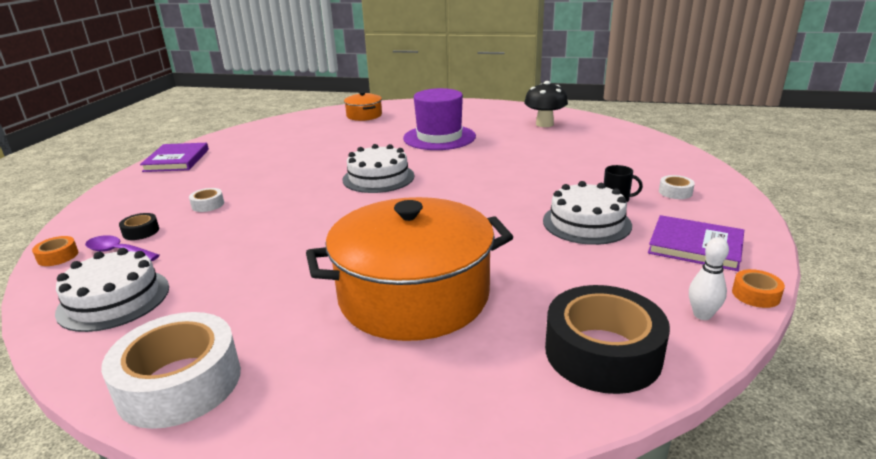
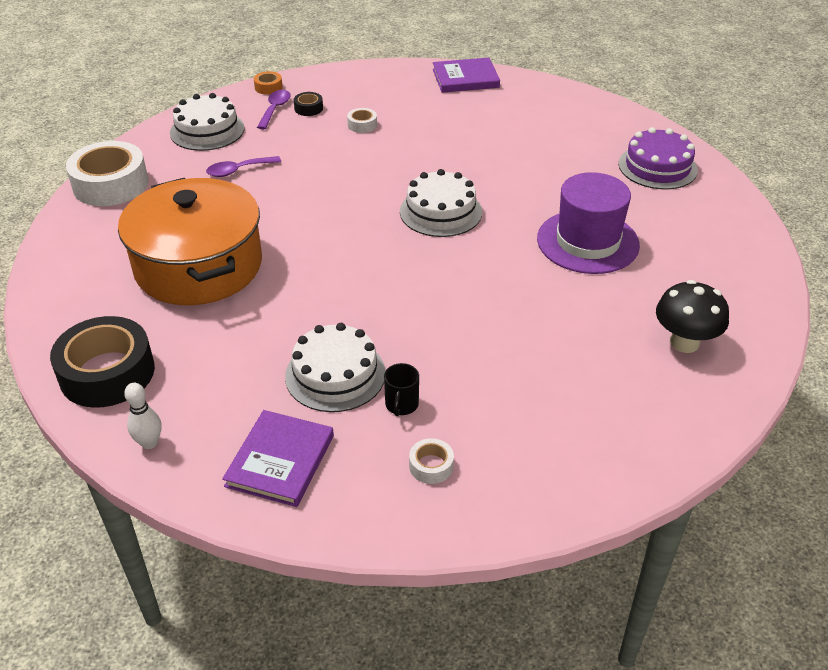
camera: 80 degrees right, 15 degrees up
(233, 274) = (238, 170): none -> purple spoon
(364, 115) = (657, 167): orange pot -> purple cake
(755, 294) = (178, 491): orange tape -> none

